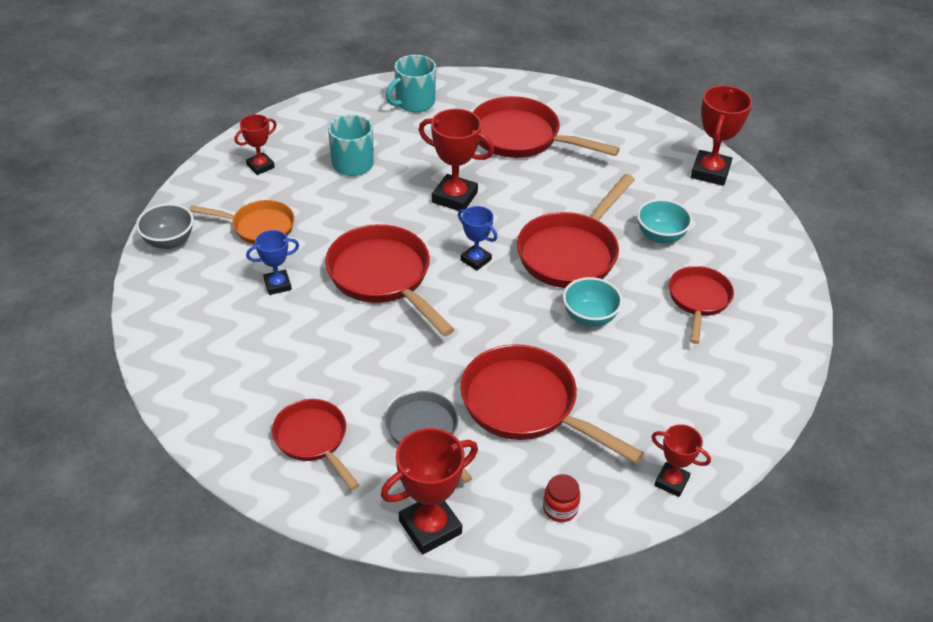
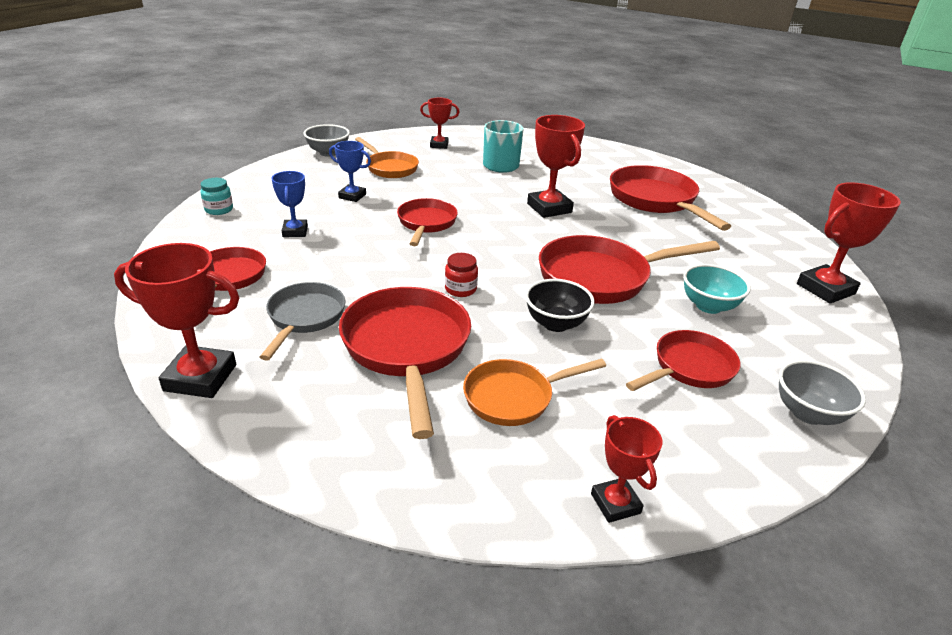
camera: 40 degrees right, 10 degrees down
(183, 378) = (219, 209): none -> turquoise jar
(383, 277) = (426, 223): red pan -> red pan, size x0.62
(414, 102) = (594, 156): turquoise mug -> none
(475, 260) = (511, 245): blue trophy -> blue trophy (295, 231)
(560, 508) = (314, 438): red jar -> red jar (460, 289)
(589, 317) = (555, 323): turquoise bowl -> black bowl
(631, 394) = (514, 397): none -> orange pan
(671, 482) = (450, 493): red trophy -> red trophy (615, 503)
(783, 292) = (808, 413): none -> grey bowl

